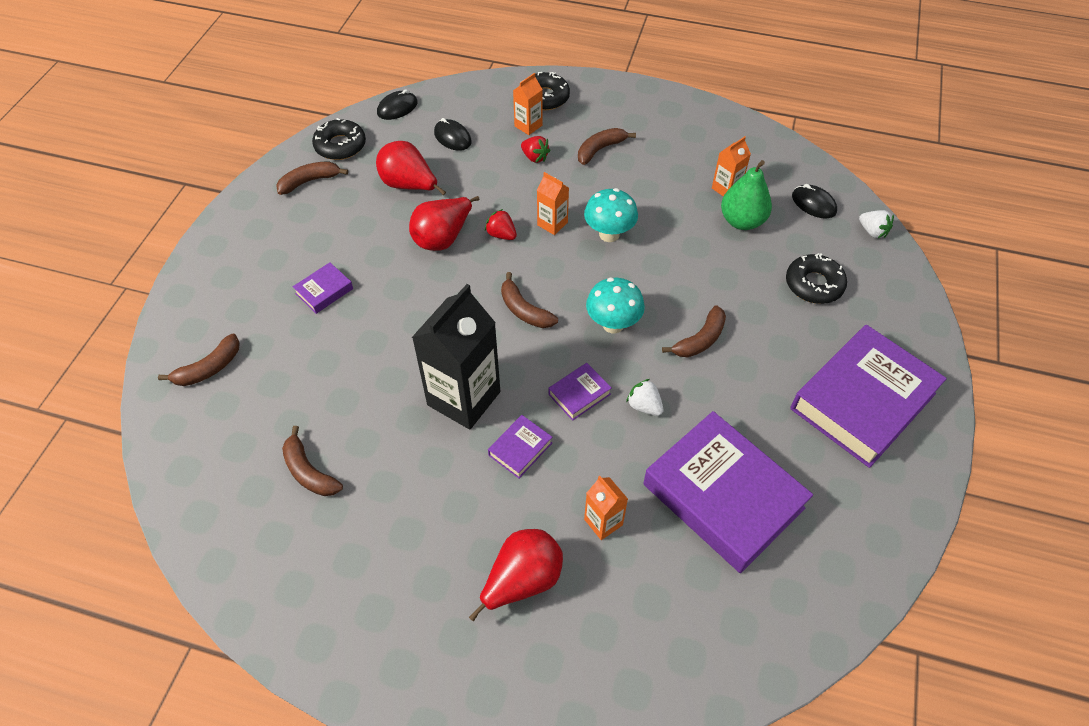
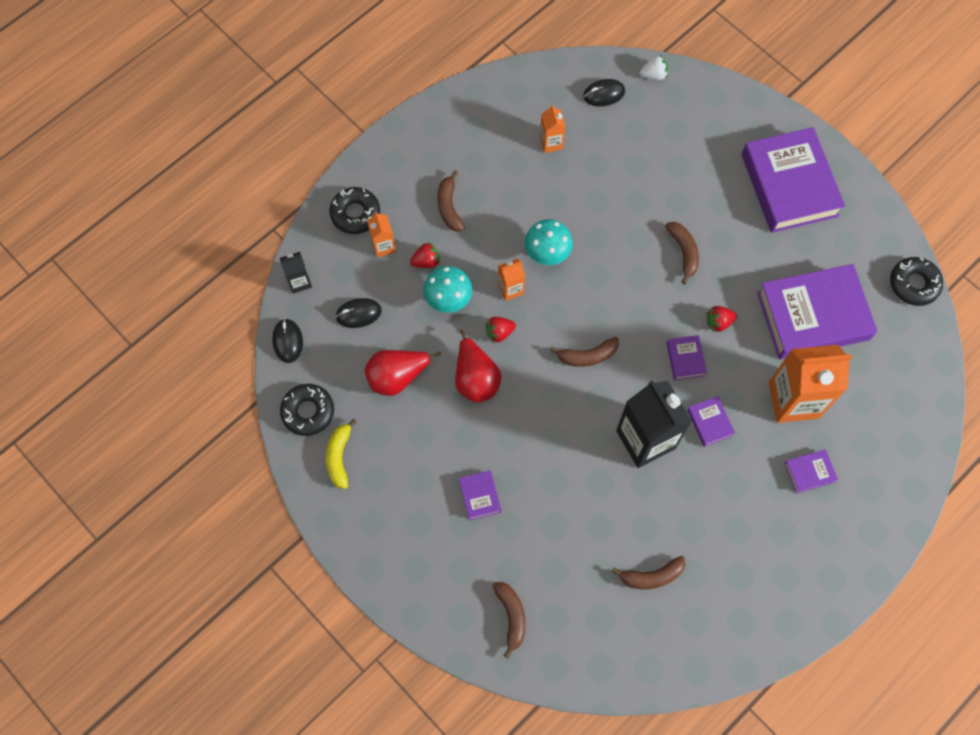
camera: 60 degrees left, 15 degrees up
(309, 181) = (339, 456): brown banana -> yellow banana
(456, 92) = (299, 282): none -> black carton
(522, 580) = (809, 472): red pear -> purple book
(603, 522) = (793, 400): orange carton -> orange carton, size x2.08
(613, 324) = (636, 301): turquoise mushroom -> turquoise mushroom (448, 300)
(644, 406) = (718, 322): white strawberry -> red strawberry
(742, 221) = (591, 153): green pear -> none
(814, 284) = (678, 147): black donut -> black donut (913, 284)

